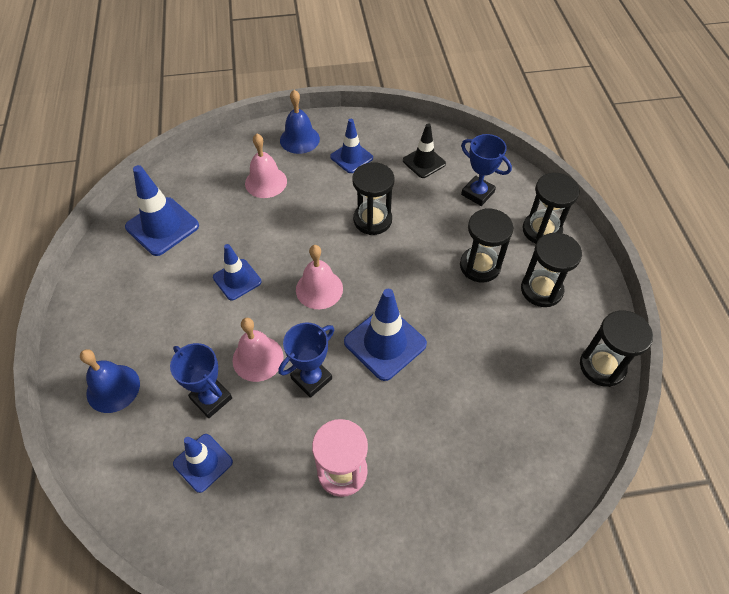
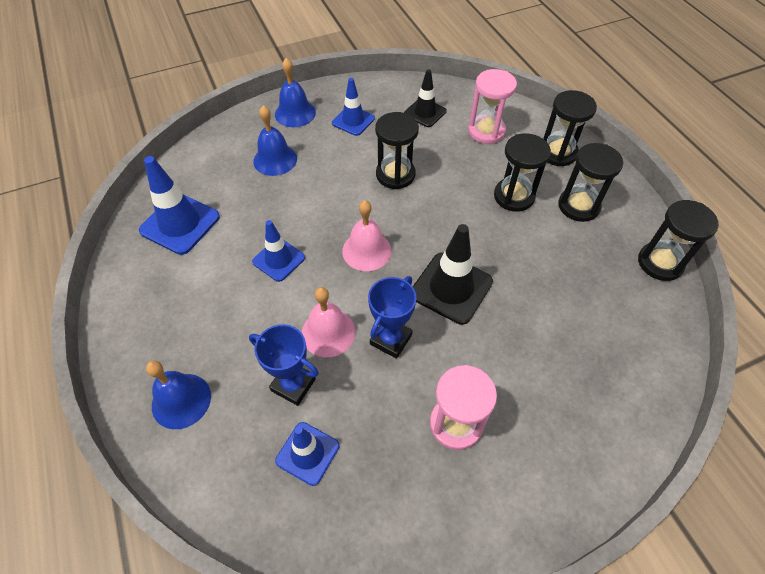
camera: 15 degrees left, 0 degrees up
(266, 182) = (275, 159): pink bell -> blue bell
(385, 343) = (451, 288): blue traffic cone -> black traffic cone
(477, 193) = (486, 131): blue trophy -> pink hourglass

